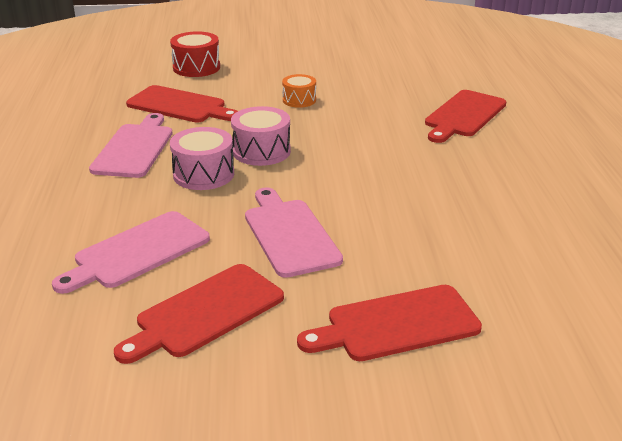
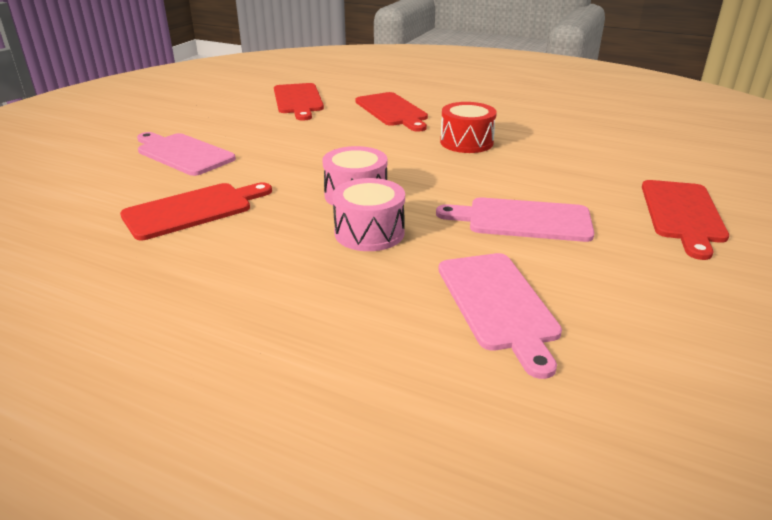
camera: 60 degrees left, 0 degrees up
(134, 148) = (260, 258): pink cutting board -> pink cutting board (183, 154)
(196, 67) = (112, 180): red drum -> red drum (466, 142)
(205, 313) = (634, 290): red cutting board -> red cutting board (298, 100)
(299, 100) = (275, 154): orange drum -> none

